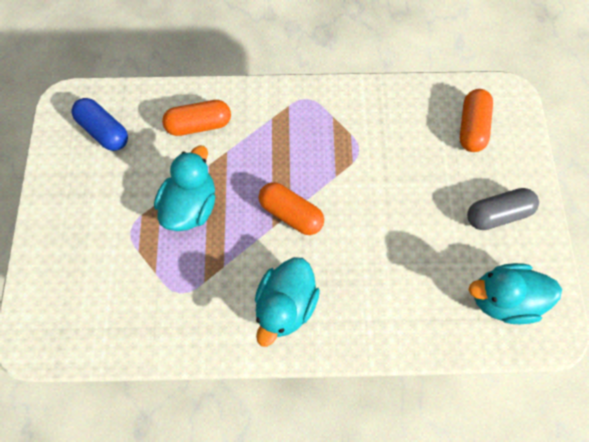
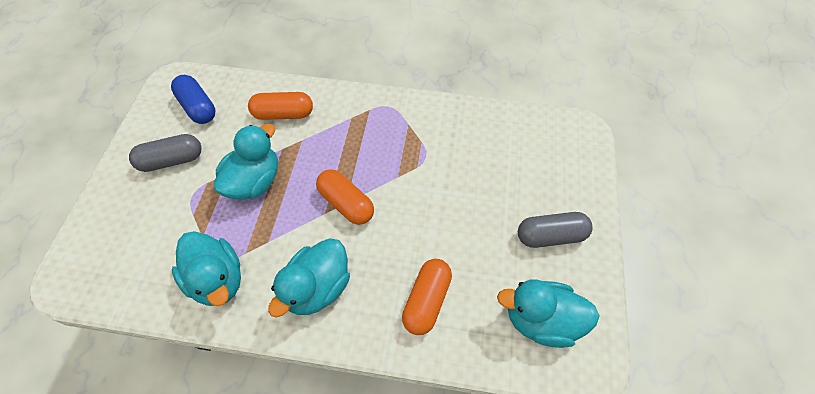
camera: 10 degrees right, 10 degrees down
(96, 196) = (172, 160): none -> grey capsule
(185, 313) = (217, 279): none -> turquoise duck
(471, 127) = (539, 152): orange capsule -> orange capsule (426, 300)

